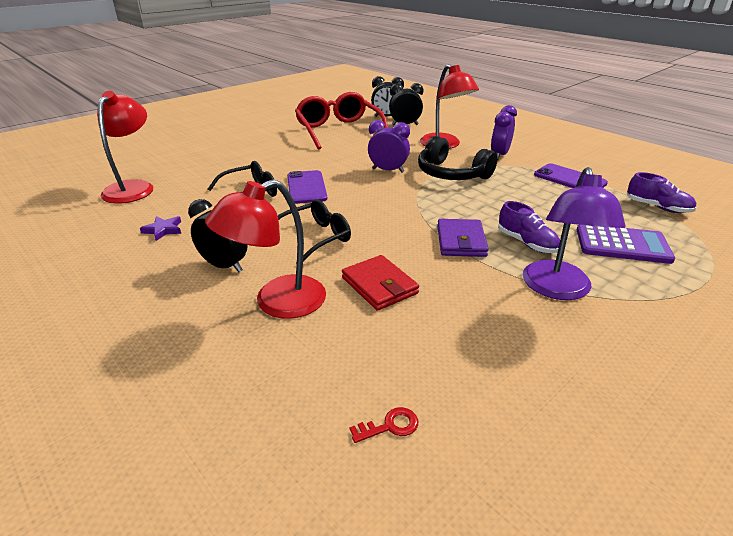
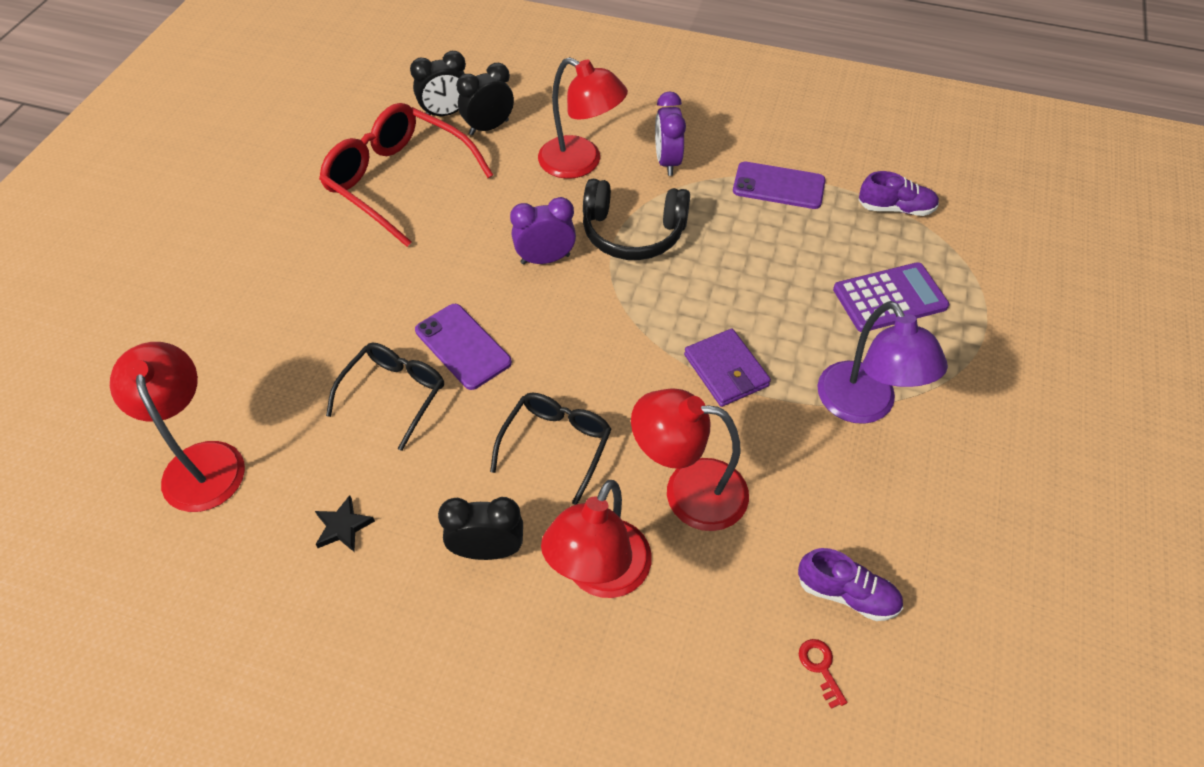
camera: 30 degrees left, 20 degrees up
(163, 230) = (343, 526): purple star -> black star
(379, 285) = (688, 491): red wallet -> red lamp
(390, 426) = (820, 667): red key -> red key turned 60 degrees counterclockwise
(526, 243) = (795, 340): purple shoe -> purple shoe (846, 594)

